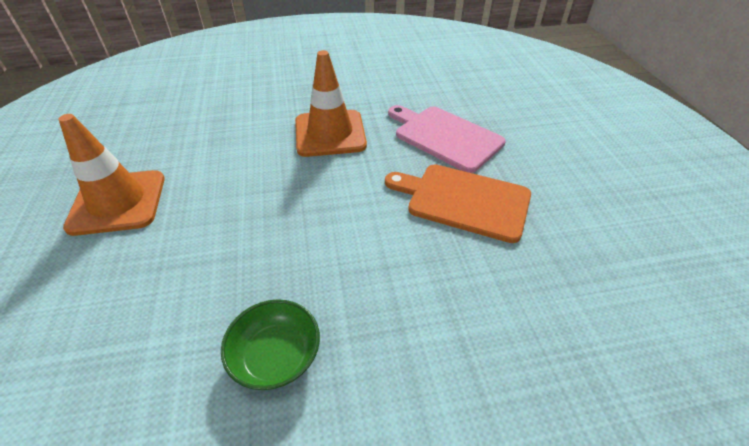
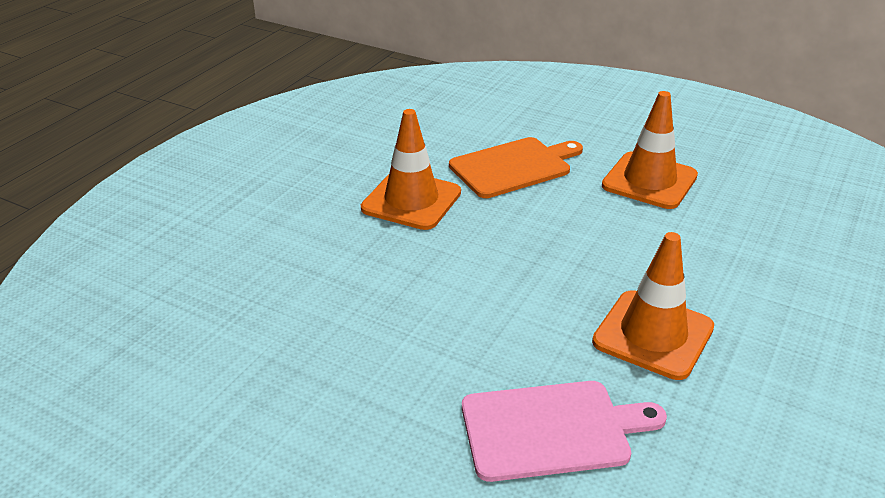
camera: 130 degrees right, 10 degrees down
(276, 356) = (411, 200): green bowl -> orange traffic cone
(464, 200) = (431, 366): orange cutting board -> orange cutting board (514, 167)

